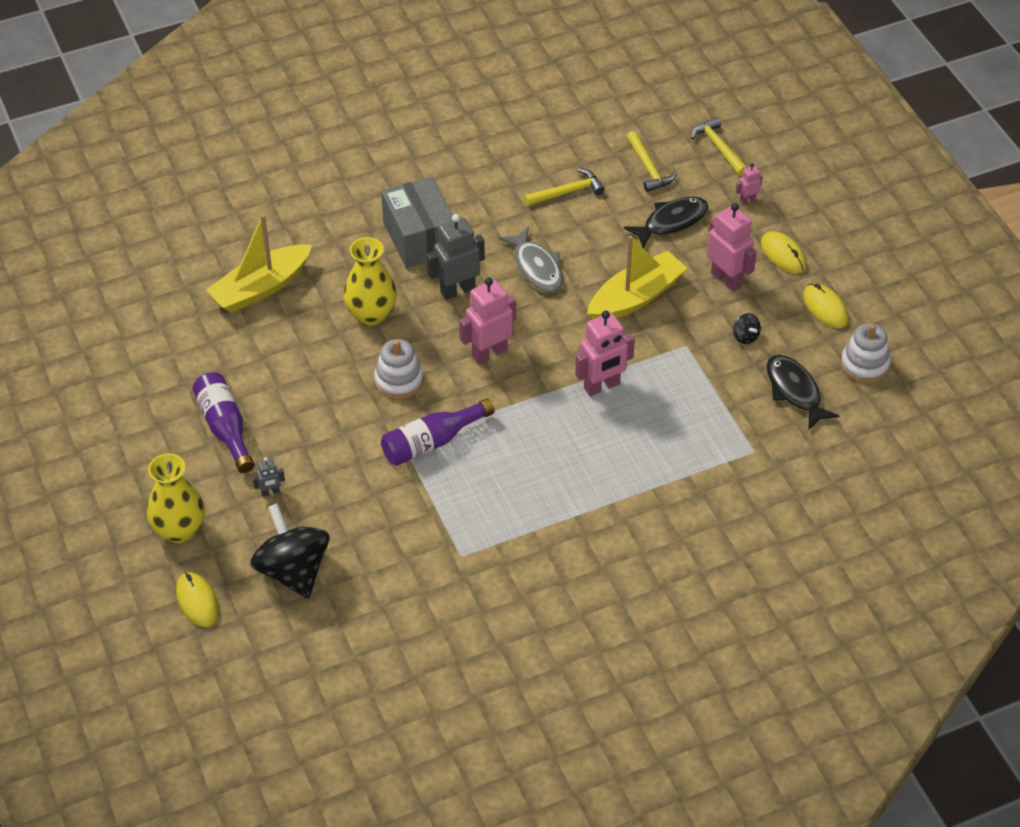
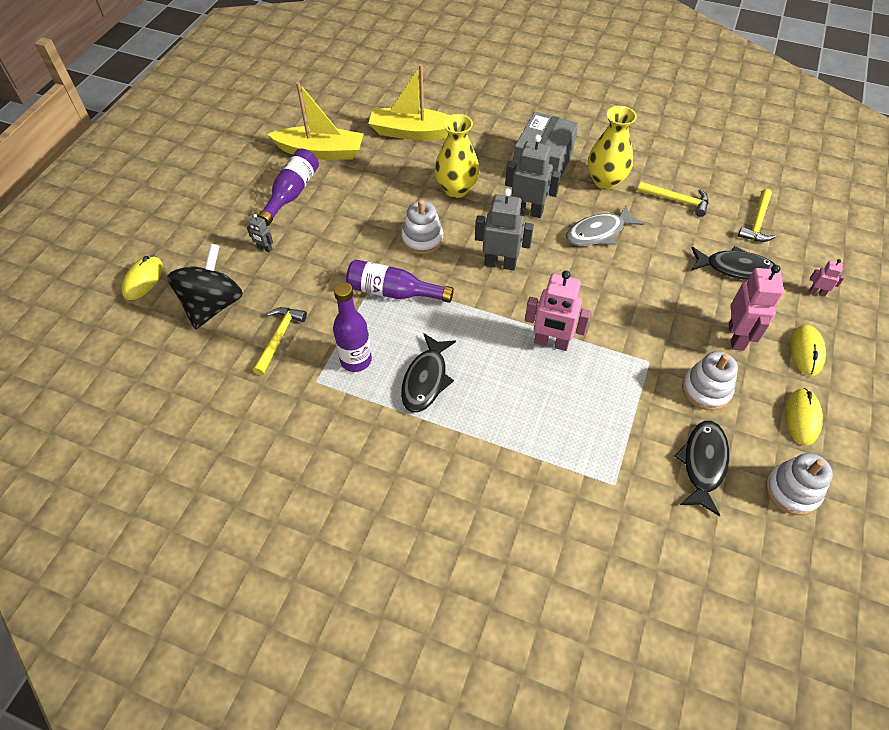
camera: 45 degrees right, 5 degrees up
(179, 530) = (191, 231): yellow vase -> yellow vase (605, 181)
(471, 516) = (356, 360): none -> purple bottle
(489, 353) = (500, 263): pink robot -> grey robot
(536, 267) = (598, 232): grey fish -> grey fish turned 45 degrees clockwise
(542, 487) = (426, 379): none -> black fish
(636, 297) = (648, 300): yellow boat -> yellow boat (321, 152)
(718, 147) = (831, 242): yellow hammer -> yellow hammer (279, 338)
(745, 336) = (706, 390): black spinning top -> white stacking toy

